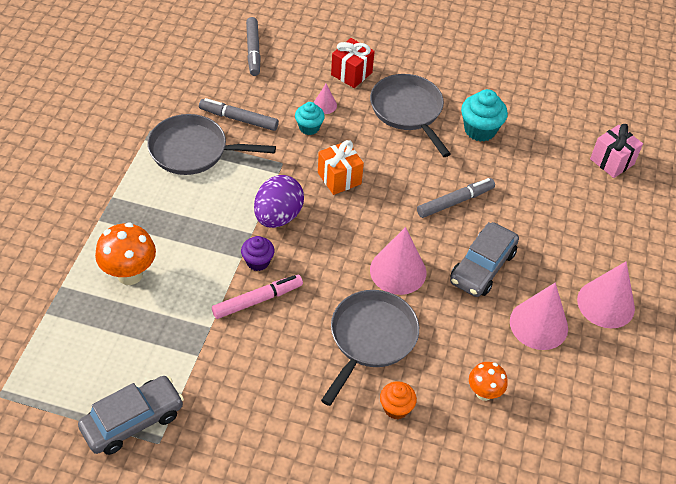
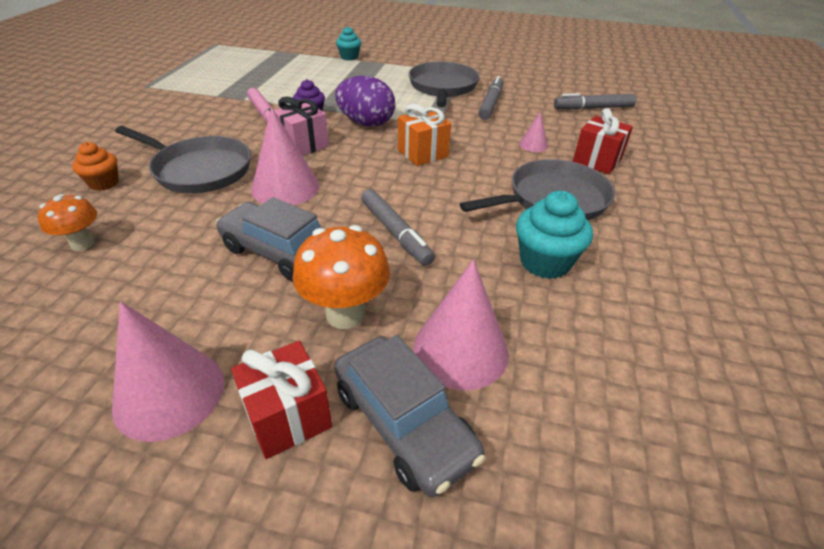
camera: 90 degrees right, 10 degrees down
(130, 274) = (305, 71): orange mushroom -> orange mushroom (345, 314)
(133, 421) = (169, 78): grey car -> grey car (404, 423)
(309, 127) = (494, 137): turquoise cupcake -> turquoise cupcake (349, 57)
(538, 324) = (162, 301): pink cone -> pink cone (460, 350)
(610, 251) = (288, 416): none -> red gift
(612, 161) = (532, 450): pink gift -> pink gift (303, 145)

